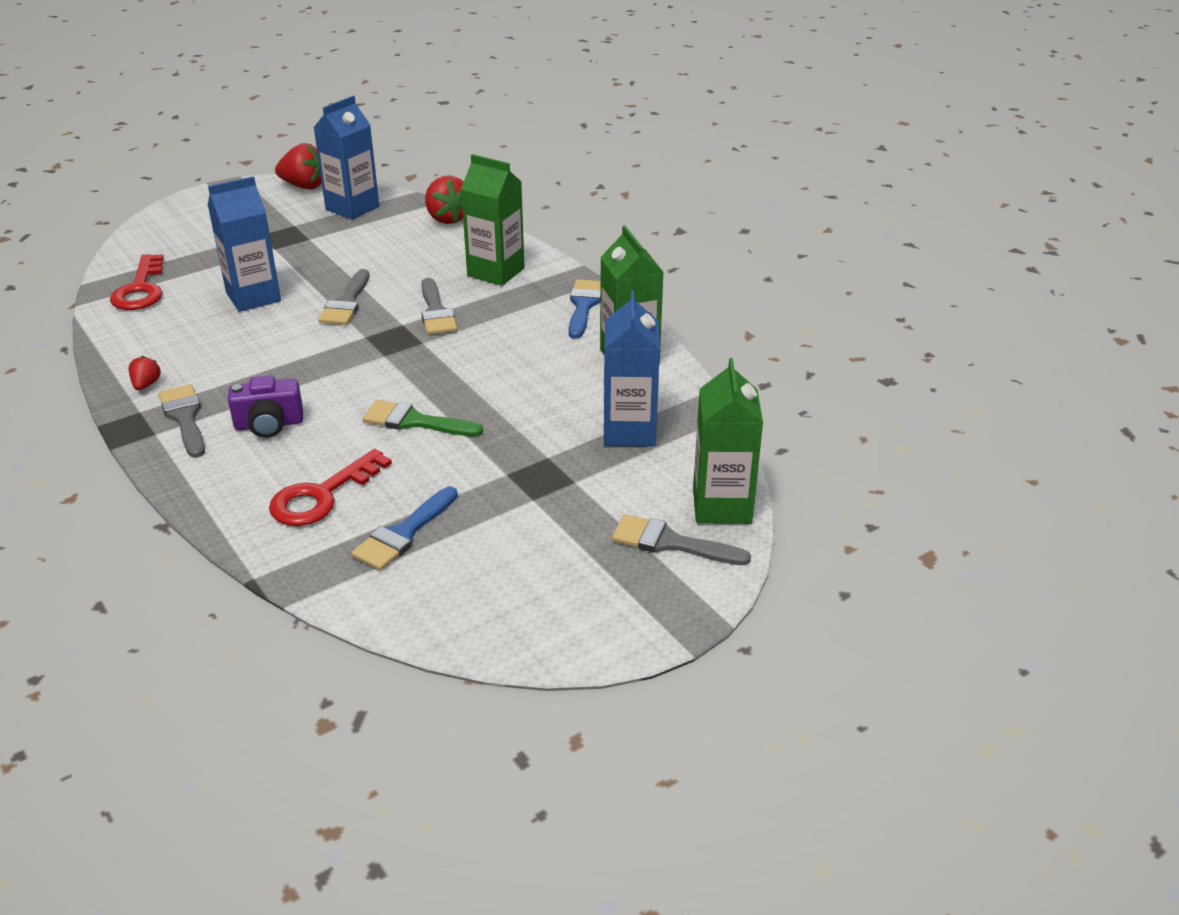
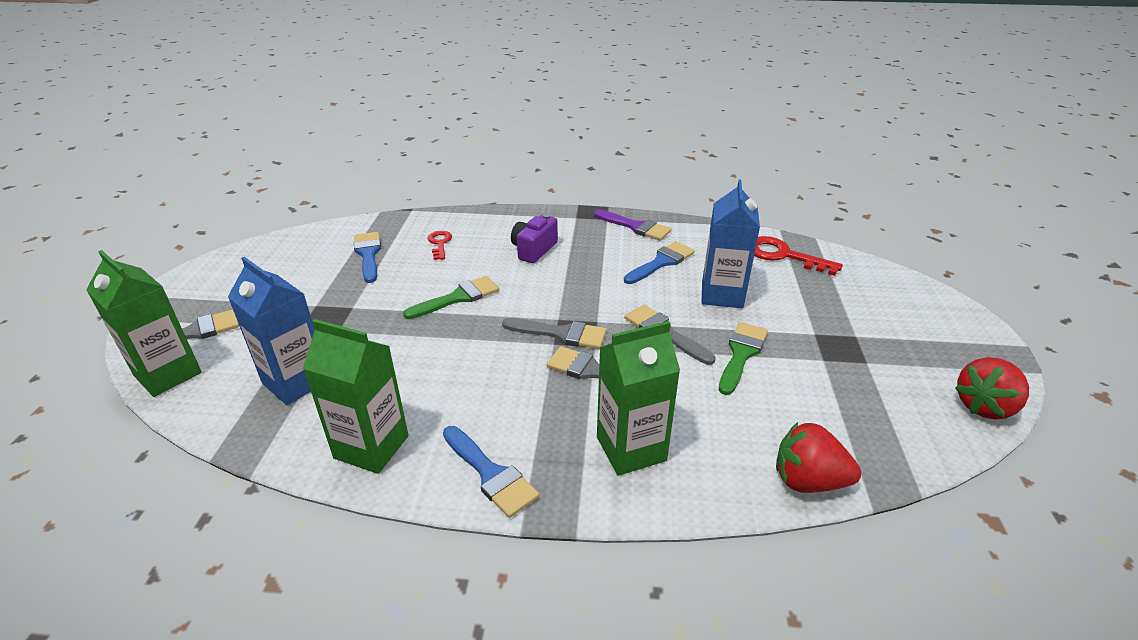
camera: 130 degrees right, 0 degrees up
(146, 385) = (635, 227): red strawberry -> purple brush
(185, 418) = (580, 228): grey brush -> grey brush (561, 334)
(220, 343) = (661, 262): none -> blue brush
(322, 496) = (439, 243): red key -> red key, size x0.59
(339, 266) = (741, 354): none -> green brush
(352, 208) = (891, 417): blue carton -> none

